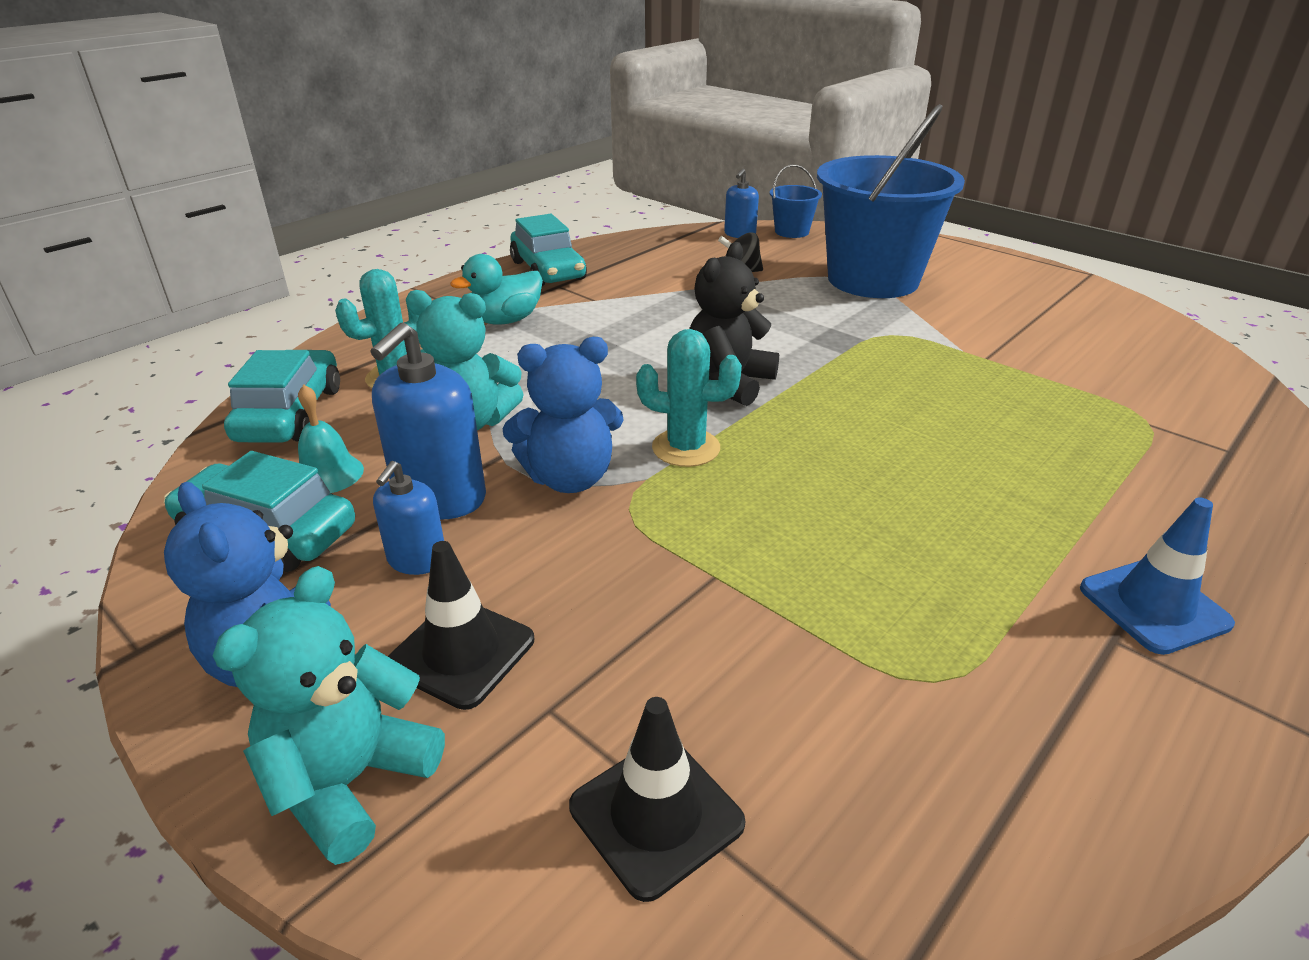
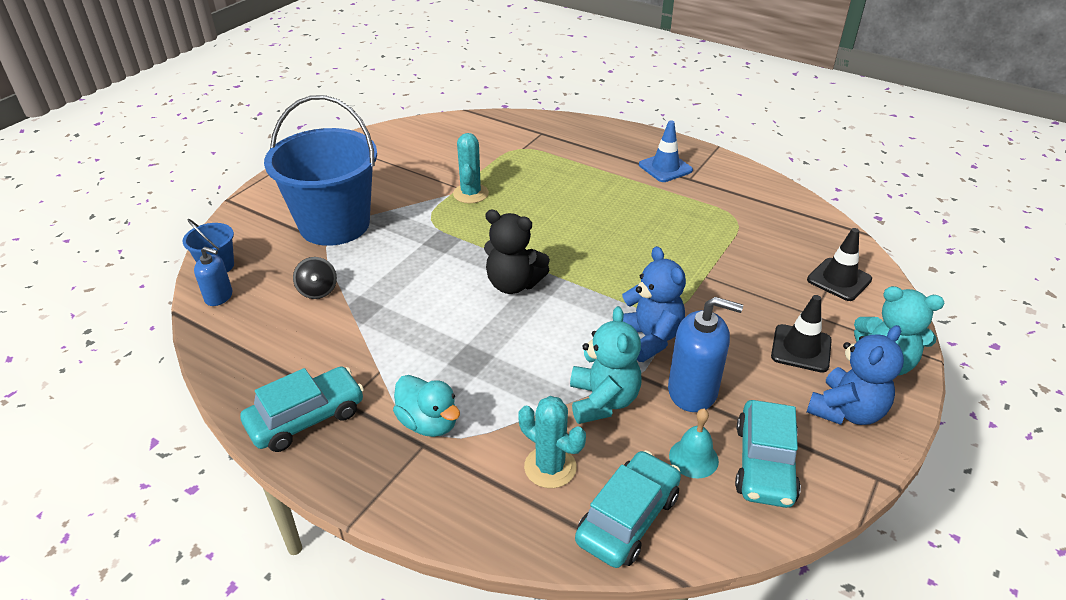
camera: 100 degrees left, 5 degrees up
(290, 414) = (628, 518): turquoise car -> turquoise car turned 135 degrees clockwise
(417, 560) = (750, 384): blue soap dispenser -> none
(686, 448) = (599, 295): turquoise cactus -> turquoise cactus (470, 194)

